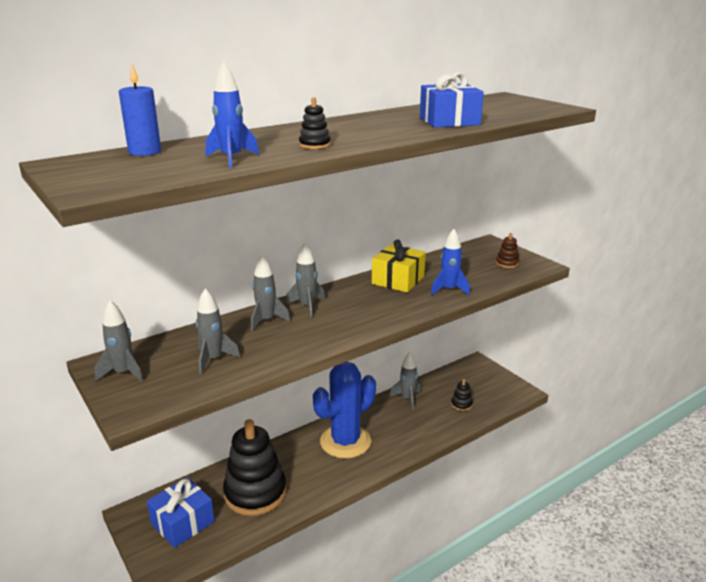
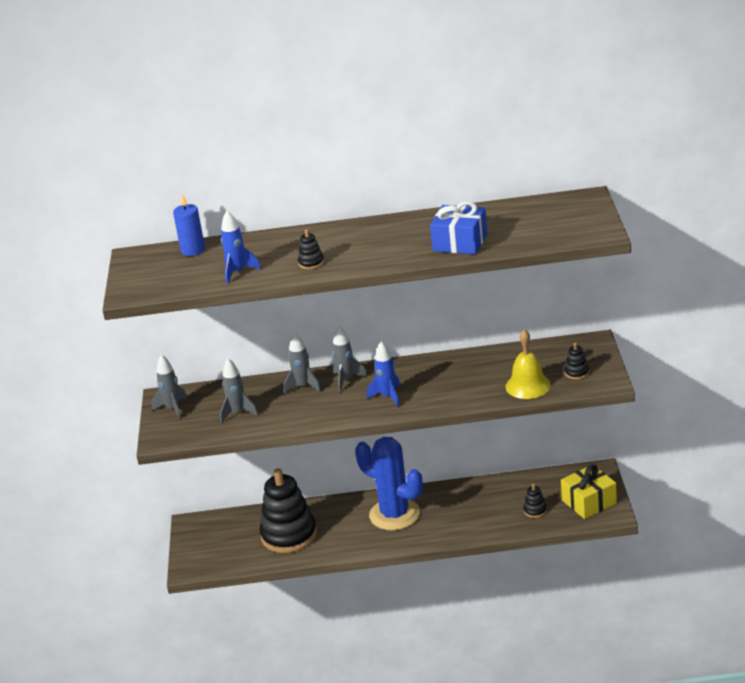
camera: 35 degrees right, 5 degrees up
(182, 522) = (222, 541): blue gift -> none
(345, 441) = (394, 514): blue cactus -> blue cactus turned 45 degrees clockwise
(398, 280) = (450, 369): yellow gift -> yellow gift (589, 502)
(407, 399) = (487, 490): grey rocket -> none
(449, 290) = (483, 391): blue rocket -> blue rocket (388, 397)
(481, 279) = (528, 386): none -> yellow bell
(507, 263) = (576, 372): brown stacking toy -> black stacking toy

